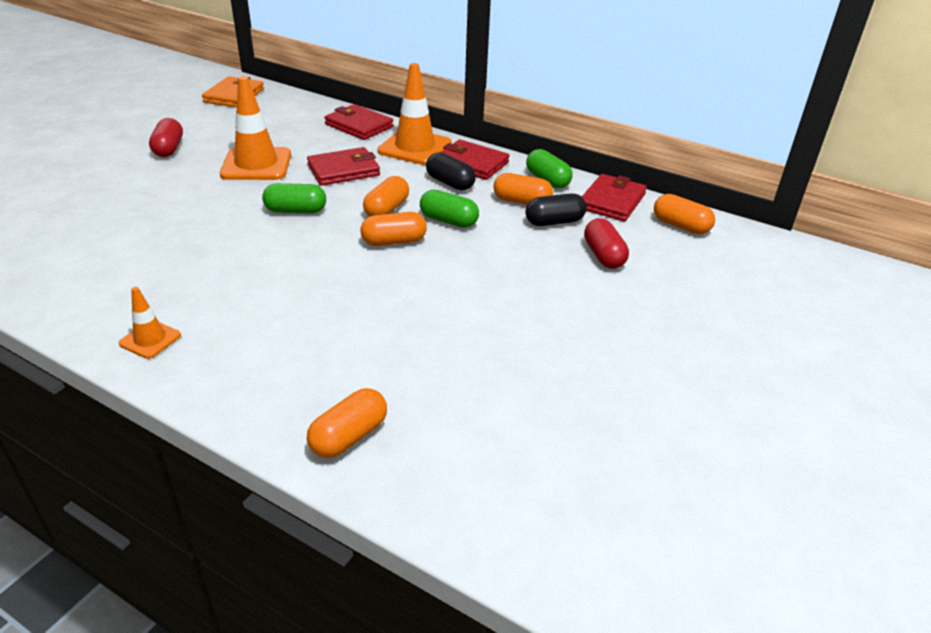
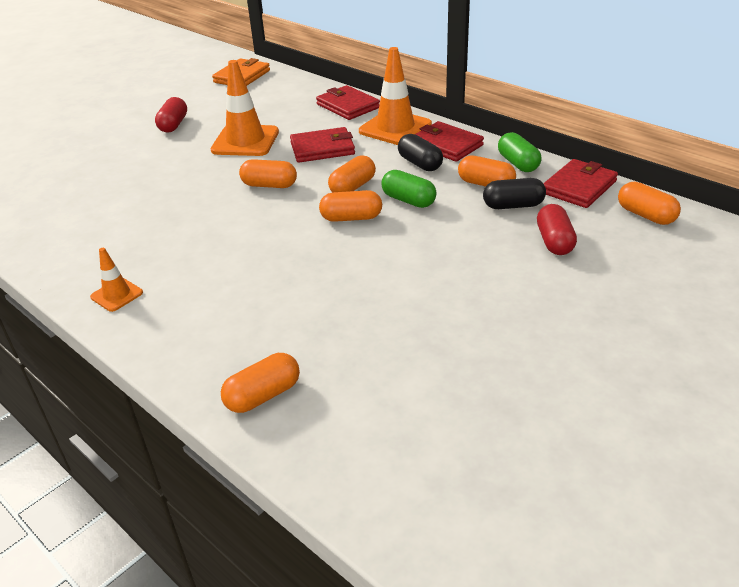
camera: 15 degrees right, 0 degrees up
(296, 210) = (269, 185): green capsule -> orange capsule

